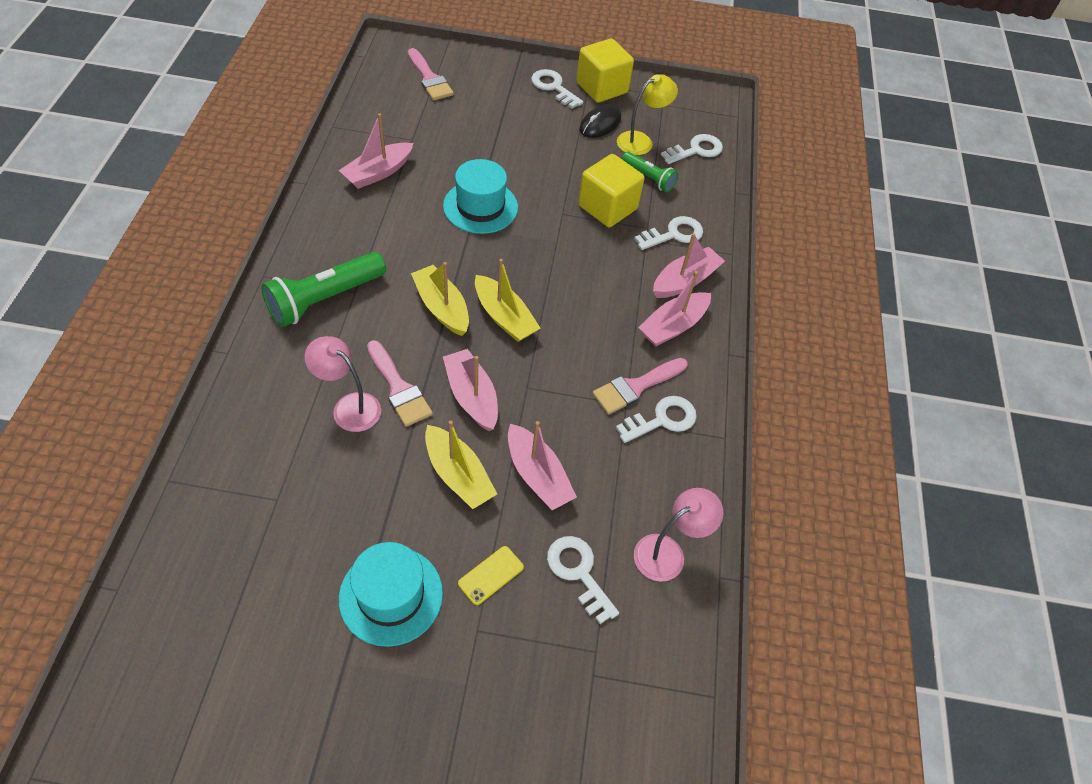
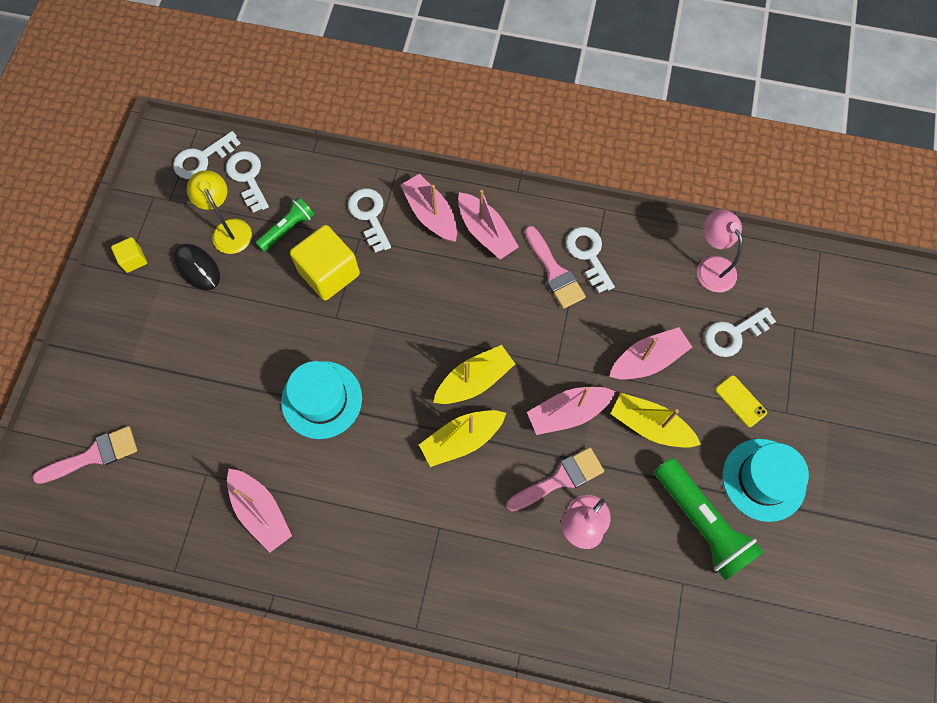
camera: 80 degrees left, 15 degrees up
(324, 299) = (450, 558): green flashlight -> green flashlight (701, 523)
(458, 475) = (650, 426): yellow boat -> yellow boat turned 120 degrees counterclockwise
(553, 87) = (127, 312): white key -> white key (202, 159)
(602, 88) = (133, 260): yellow cube -> yellow cube, size x0.49

